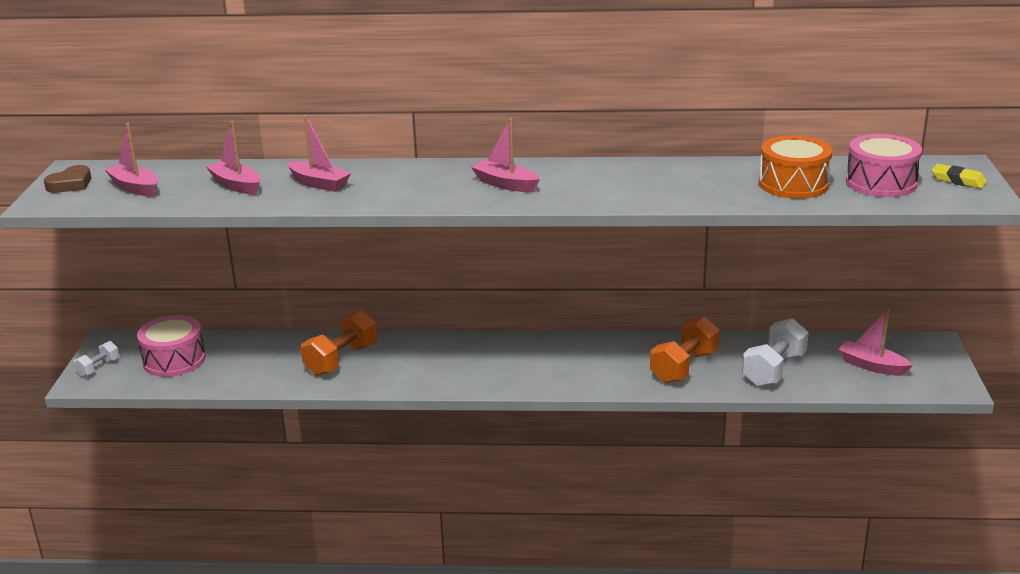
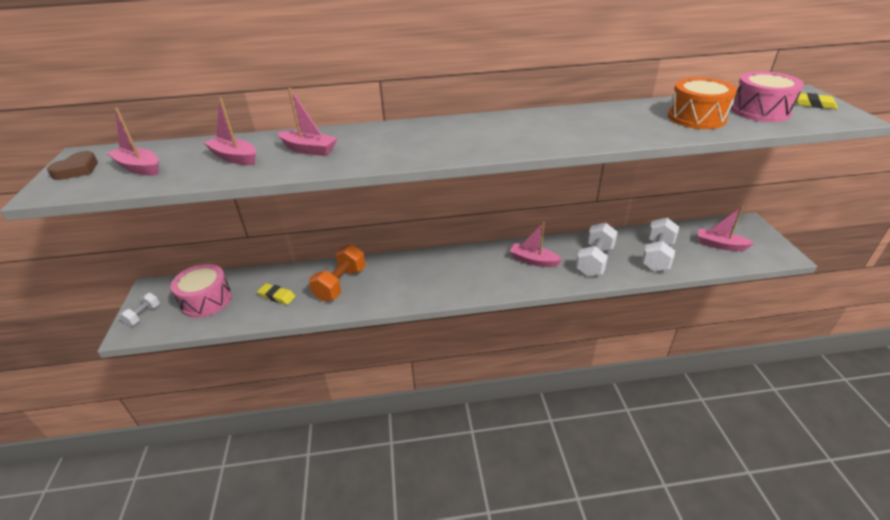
camera: 10 degrees left, 10 degrees up
(260, 364) = (277, 296): none -> yellow eraser
(505, 184) = (469, 137): pink boat -> pink boat (533, 260)
(684, 367) = (594, 261): orange dumbbell -> white dumbbell

